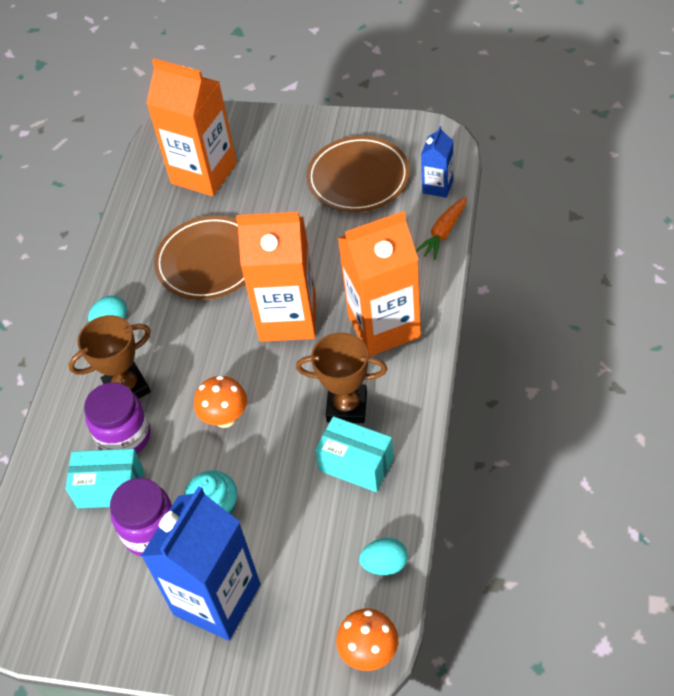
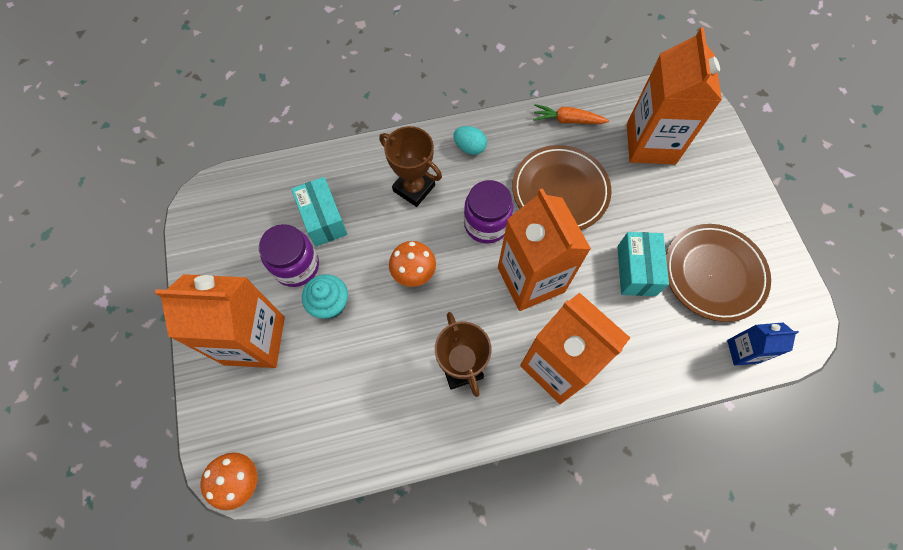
camera: 60 degrees right, 15 degrees up
(124, 436) = (370, 207): purple jar -> purple jar (486, 224)
(217, 599) = (254, 340): blue carton -> orange carton
(356, 464) = (408, 399): turquoise box -> turquoise box (636, 270)
(385, 564) = (322, 462): turquoise egg -> none
(443, 233) = (688, 379): orange carrot -> orange carrot (567, 120)

